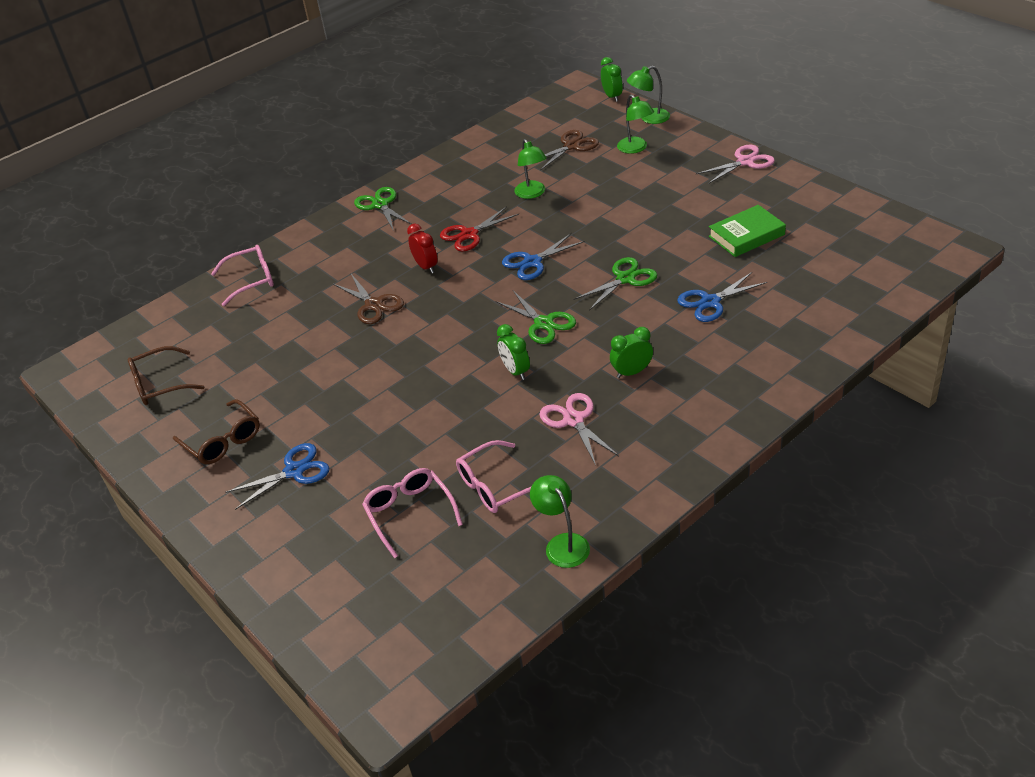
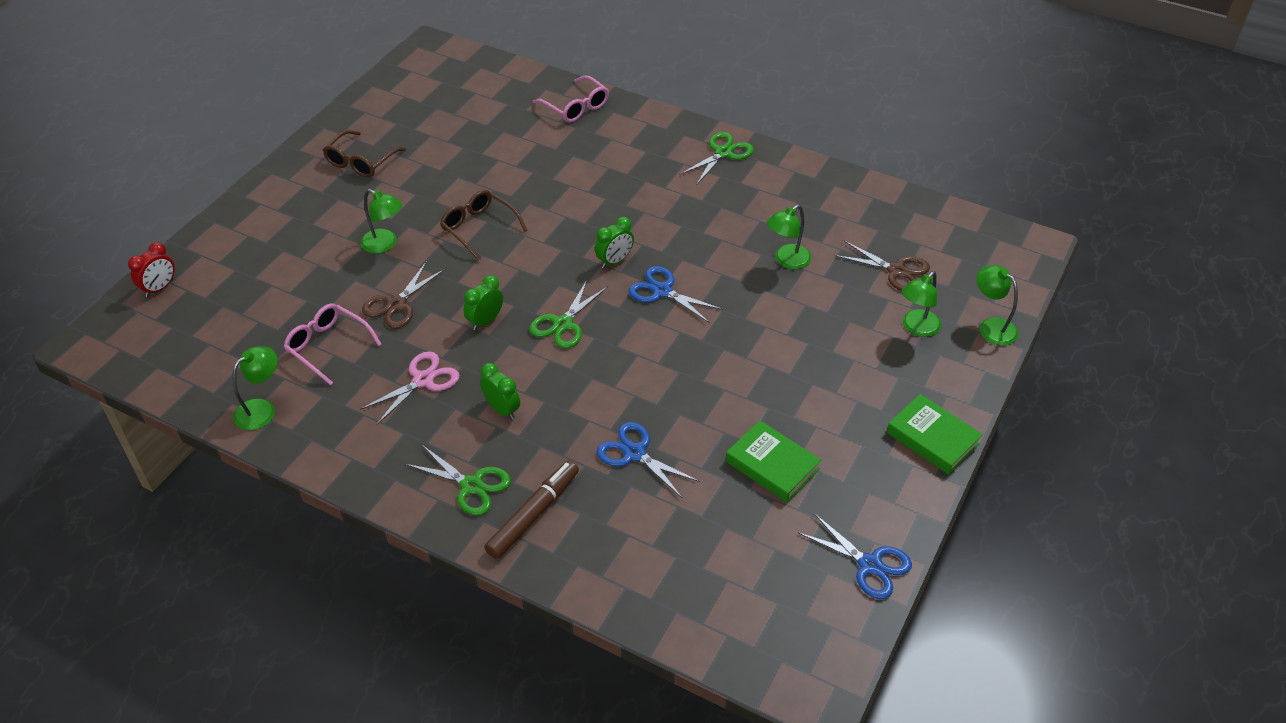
camera: 65 degrees right, 5 degrees up
(159, 384) = (423, 103): brown glasses -> brown glasses (479, 228)
(294, 471) = (330, 215): blue scissors -> blue scissors (870, 565)
(368, 432) = (385, 244): none -> green lamp
(373, 305) = (561, 196): brown scissors -> brown scissors (396, 305)
(409, 513) = (289, 299): pink glasses -> none
(426, 267) = (630, 215): red clock -> red clock (159, 288)
(469, 234) = (694, 231): red scissors -> none
(612, 96) = (1025, 282): green clock -> green clock (614, 261)
(625, 279) = (655, 372): green scissors -> green scissors (471, 485)
(745, 162) = (932, 438): pink scissors -> green book
(758, 366) = (533, 514): none -> brown marker

